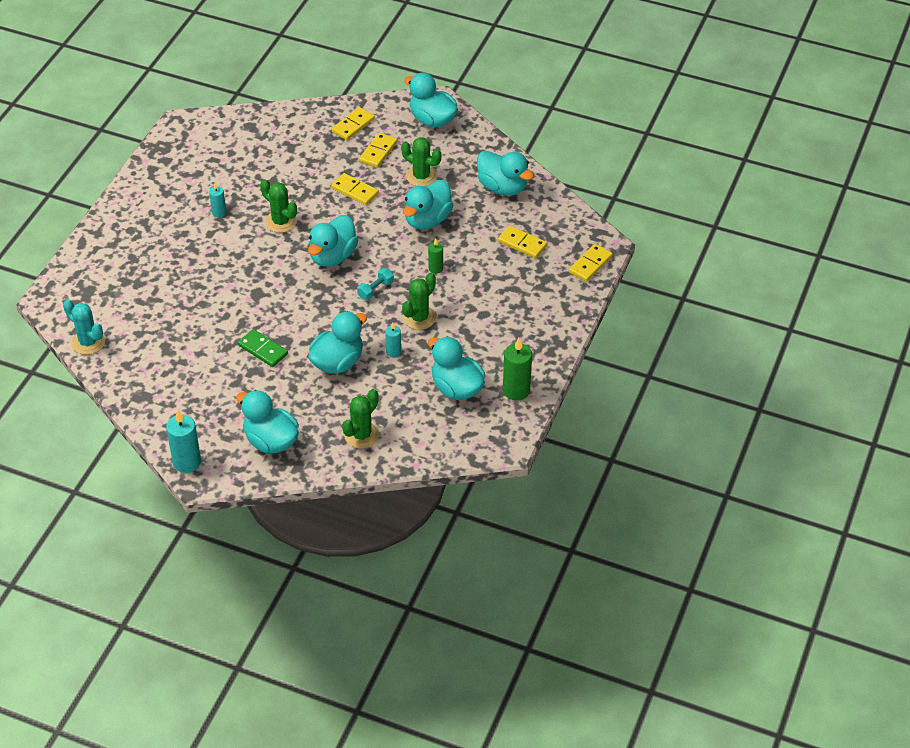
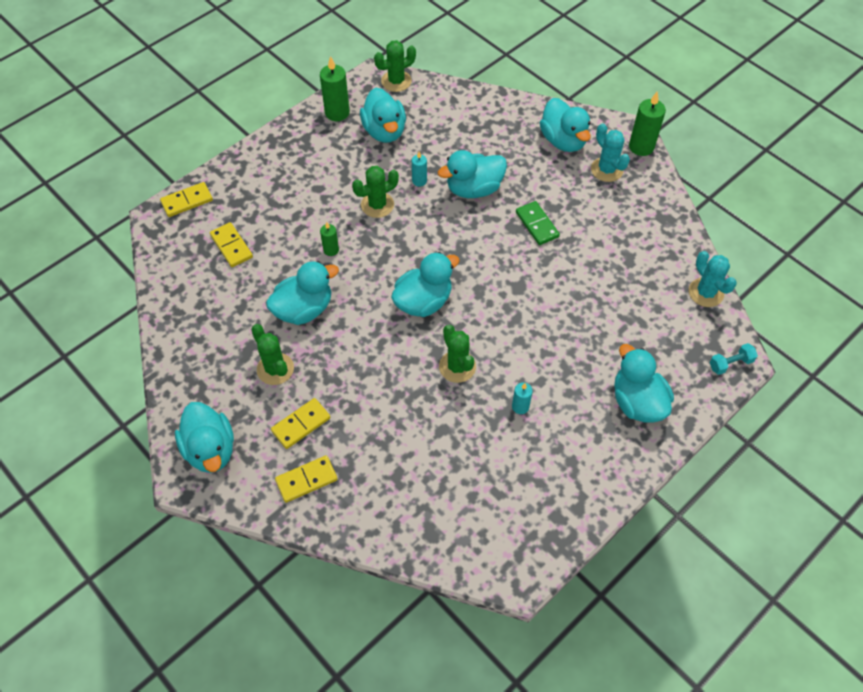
camera: 155 degrees left, 10 degrees up
(187, 462) = (641, 147): turquoise candle -> green candle
(215, 425) = (607, 170): none -> turquoise cactus
(355, 191) = (357, 377): yellow domino -> none
(361, 435) = (485, 120): green cactus -> green cactus (396, 81)
(375, 290) = (401, 248): turquoise dumbbell -> turquoise dumbbell (730, 363)
(502, 187) = (201, 320): turquoise duck -> turquoise duck (637, 402)

